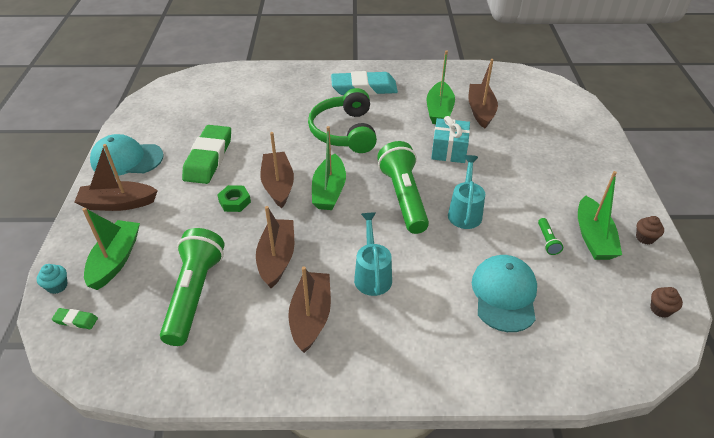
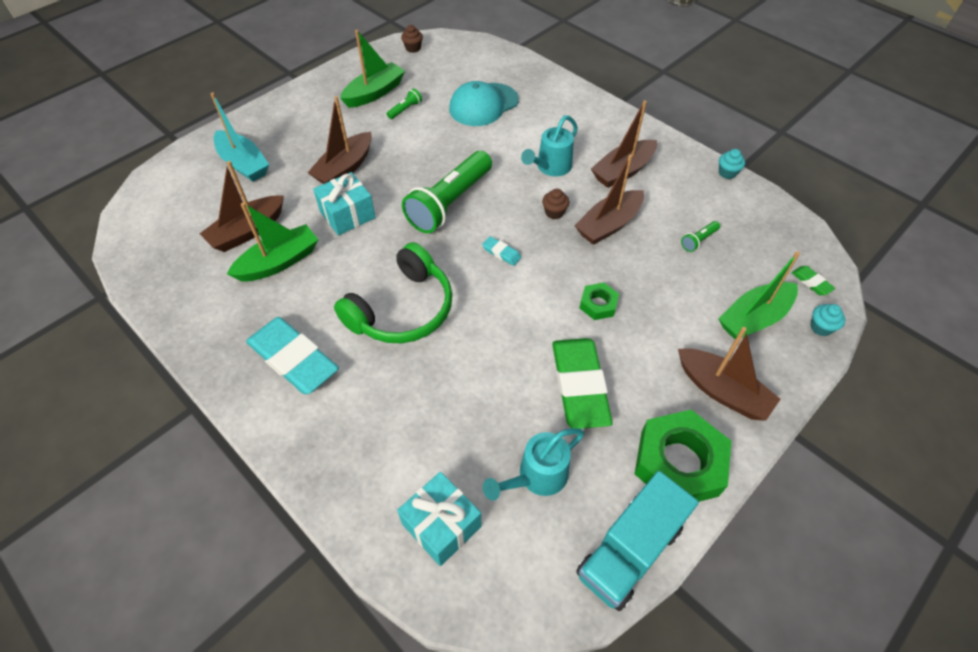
camera: 135 degrees left, 10 degrees up
(127, 159) = (678, 463): turquoise cap -> green nut
(133, 120) = (629, 550): none -> turquoise truck
(194, 294) = (698, 240): green flashlight -> green flashlight, size x0.40
(208, 158) = (579, 386): green eraser -> green eraser turned 60 degrees counterclockwise
(211, 391) = (727, 173): none -> turquoise cupcake
(225, 85) = (441, 525): none -> turquoise gift
(278, 185) = (540, 293): brown boat -> brown boat (345, 168)
(329, 191) = (501, 253): green boat -> turquoise eraser
(465, 212) = (424, 161): turquoise watering can -> turquoise watering can (537, 477)
(555, 134) = (243, 164): none -> turquoise boat
(645, 238) = (346, 73): brown cupcake -> brown cupcake (554, 212)

